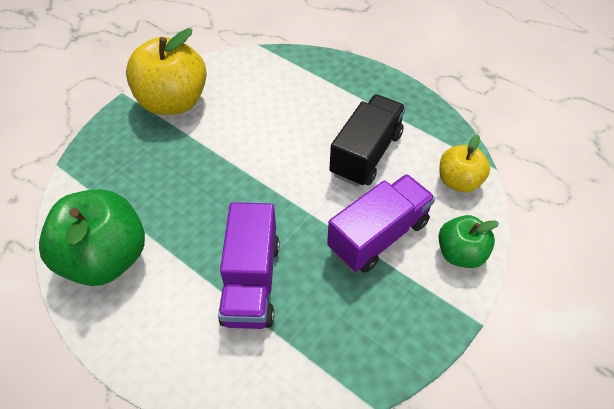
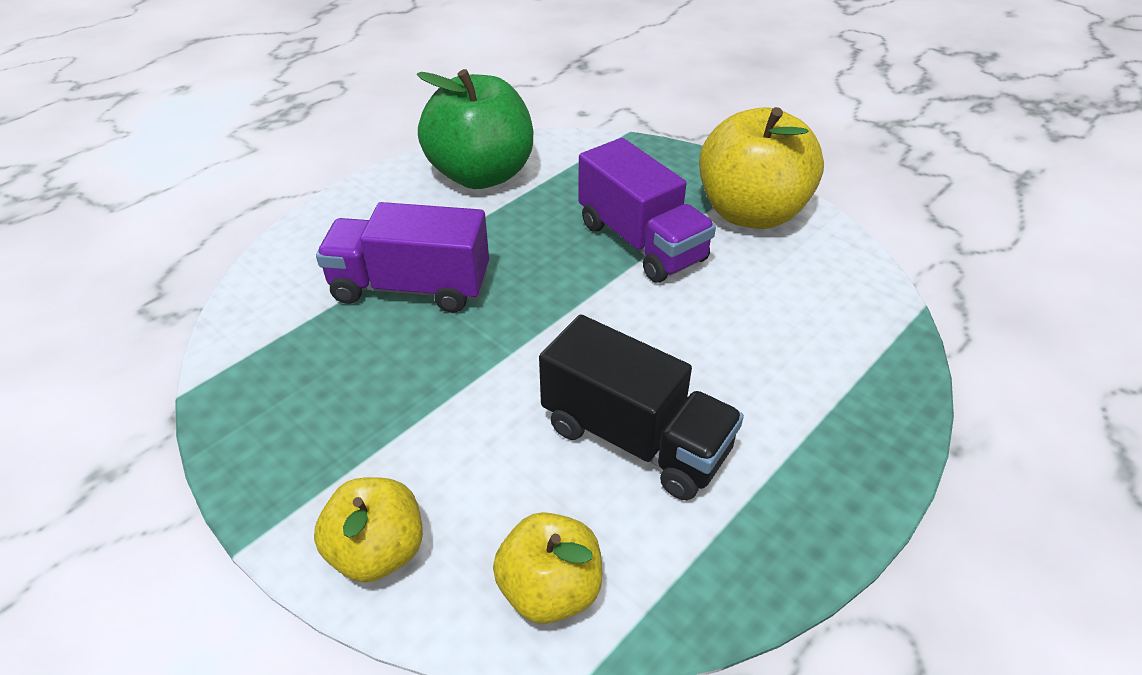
camera: 95 degrees right, 10 degrees down
(378, 235) = (448, 433): purple truck -> purple truck (641, 242)
(460, 253) = (378, 551): green apple -> yellow apple

